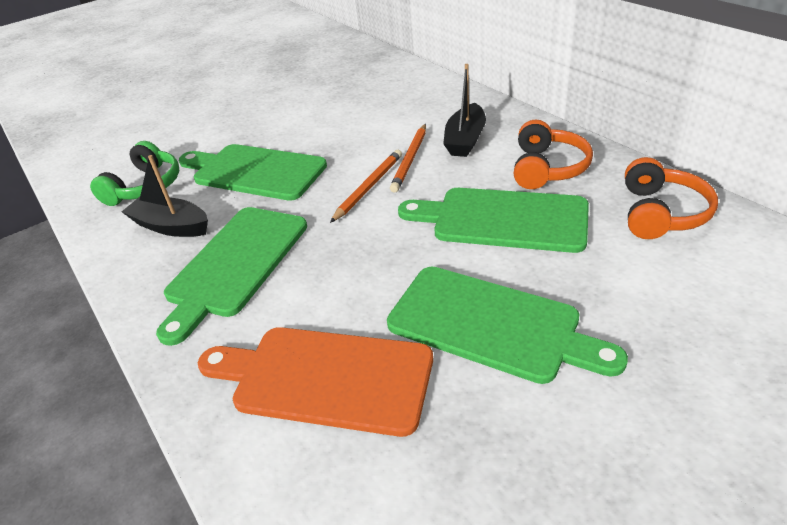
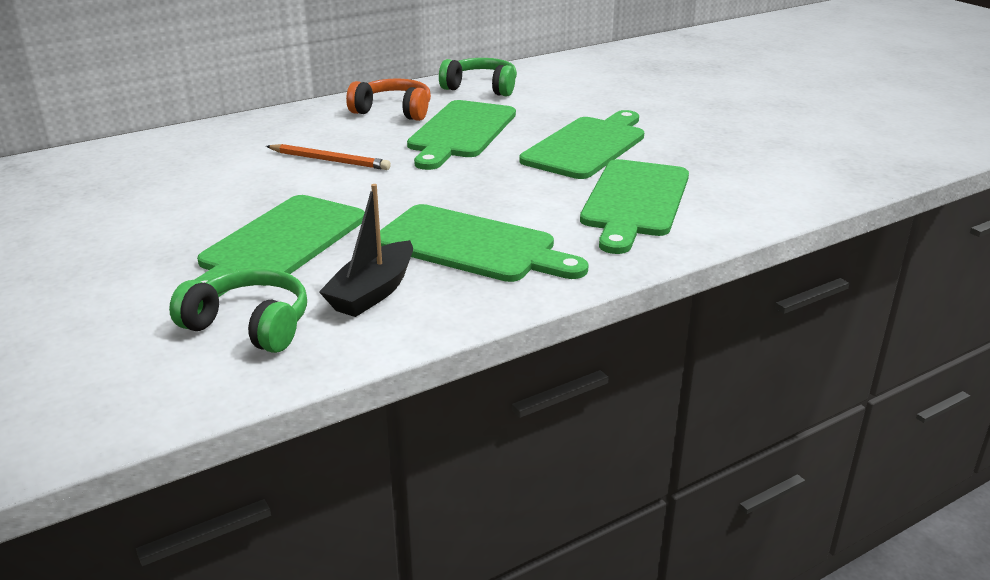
camera: 90 degrees left, 10 degrees down
(325, 378) = (635, 201): orange cutting board -> green cutting board
(368, 187) = (369, 181): orange pencil -> none
(465, 140) = (313, 135): black boat -> none
(661, 213) = (481, 88): orange headphones -> green headphones

